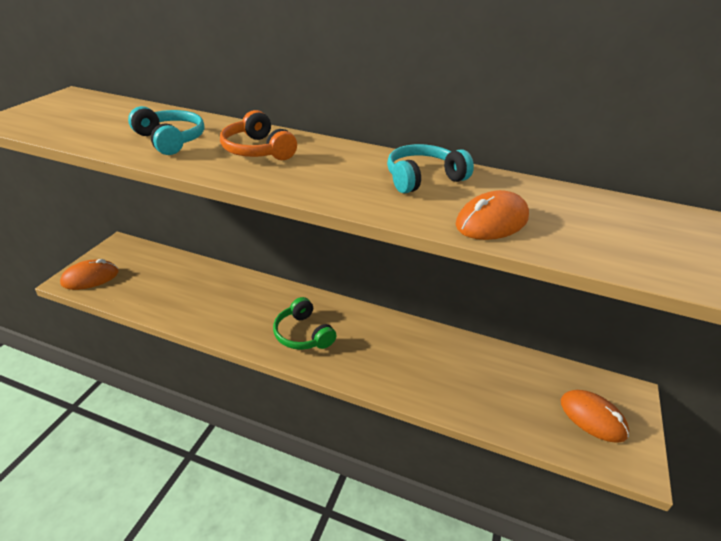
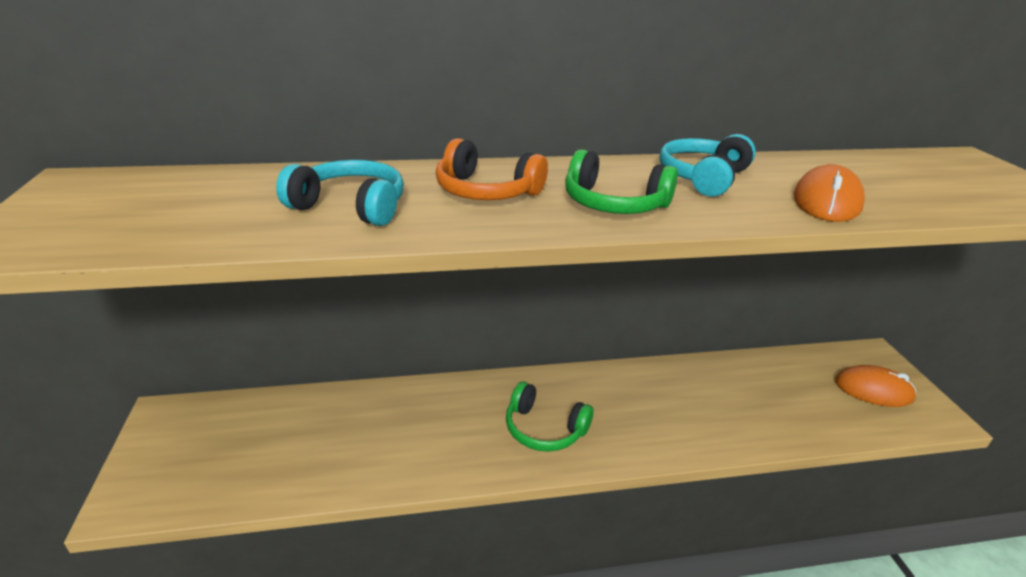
camera: 30 degrees left, 5 degrees down
(90, 278) = (160, 483): orange mouse -> none
(323, 179) = (613, 204): none -> green headphones

